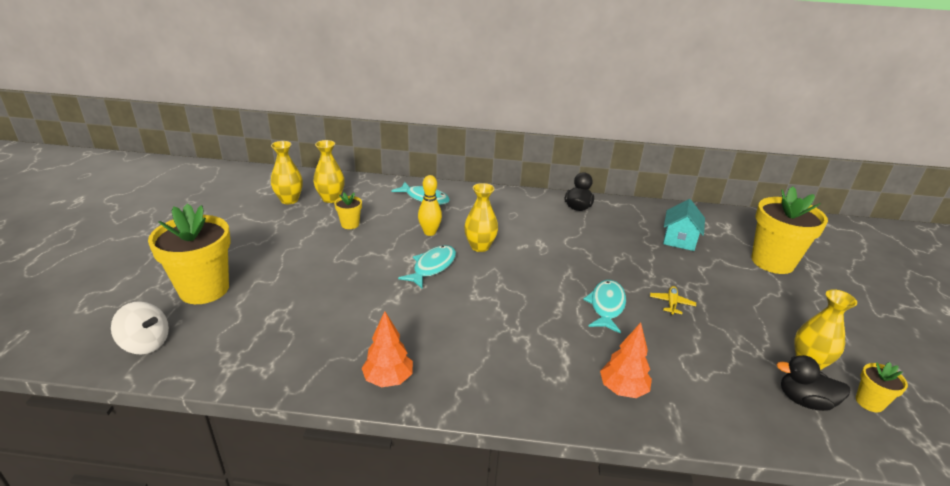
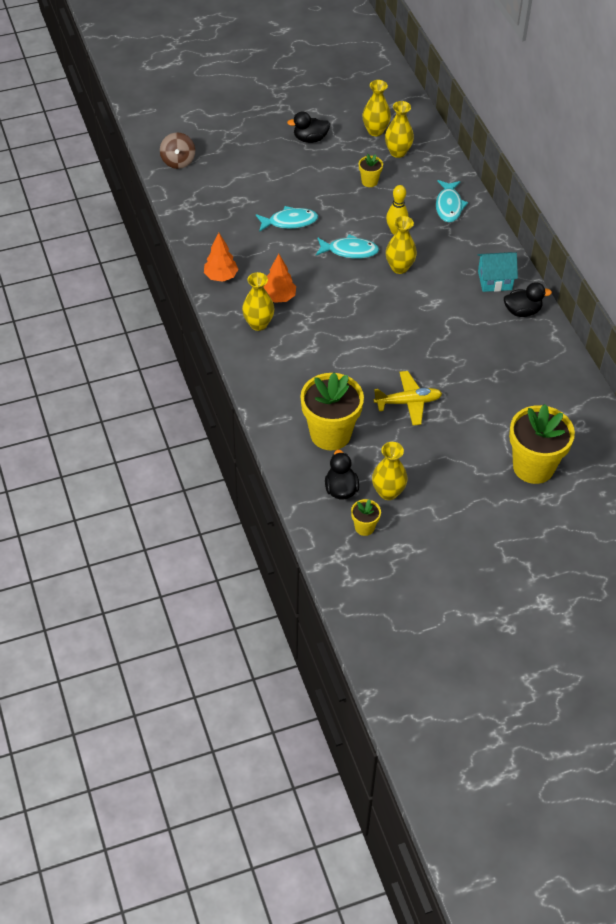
camera: 65 degrees right, 20 degrees up
(146, 344) = (178, 161): white spinning top -> brown spinning top
(204, 289) = (239, 154): yellow flower pot -> yellow flower pot (330, 434)
(249, 236) = (310, 139): none -> black duck
(495, 374) = (258, 324): none -> yellow vase
(606, 306) = (375, 363): turquoise fish -> turquoise fish (289, 222)
(622, 389) = (286, 390): orange tree -> orange tree (279, 297)
(671, 303) = (408, 402): yellow plane -> yellow plane, size x1.75
(679, 240) = (520, 395): turquoise house -> turquoise house (495, 280)

